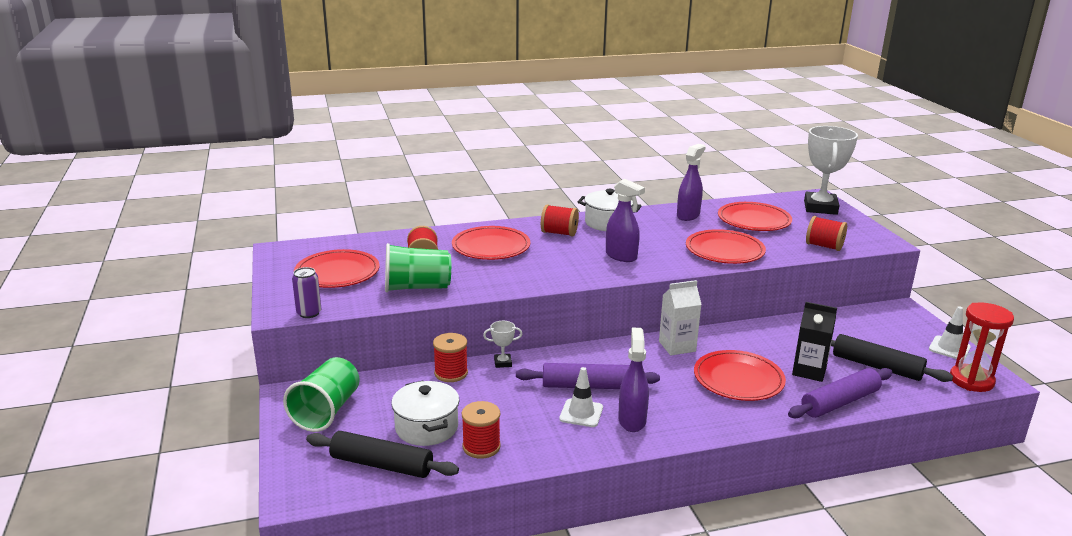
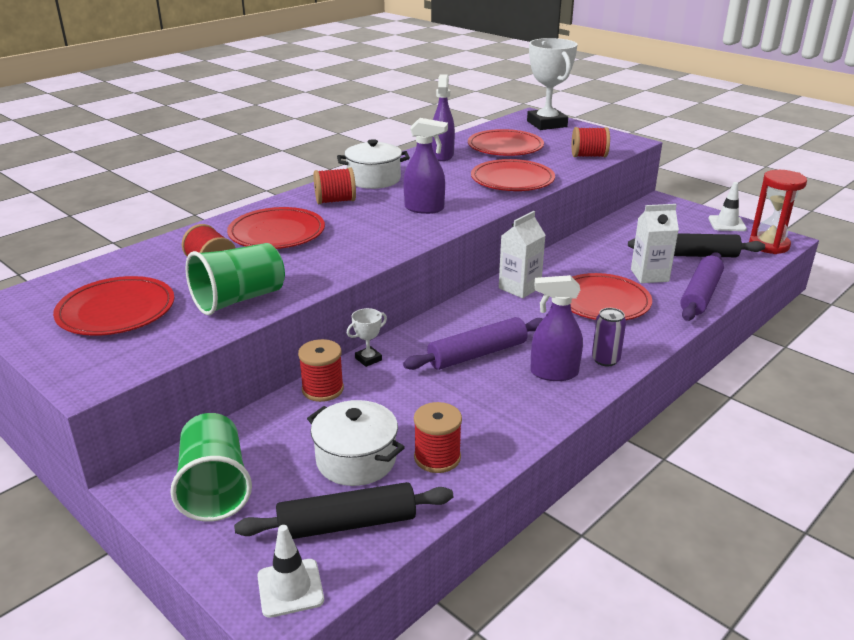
camera: 30 degrees left, 5 degrees up
(309, 313) = (130, 370): purple can -> purple can (605, 360)
(581, 413) = (500, 383): white traffic cone -> white traffic cone (290, 588)
(632, 420) = (553, 373): purple spray bottle -> purple spray bottle turned 60 degrees counterclockwise
(809, 371) = (649, 275): black carton -> white carton

